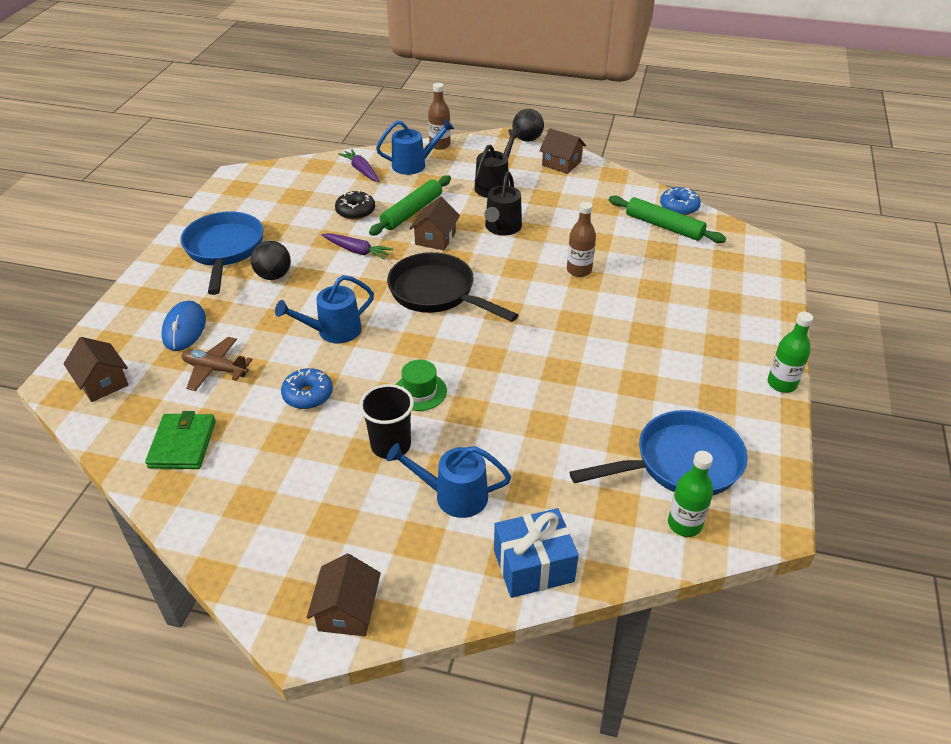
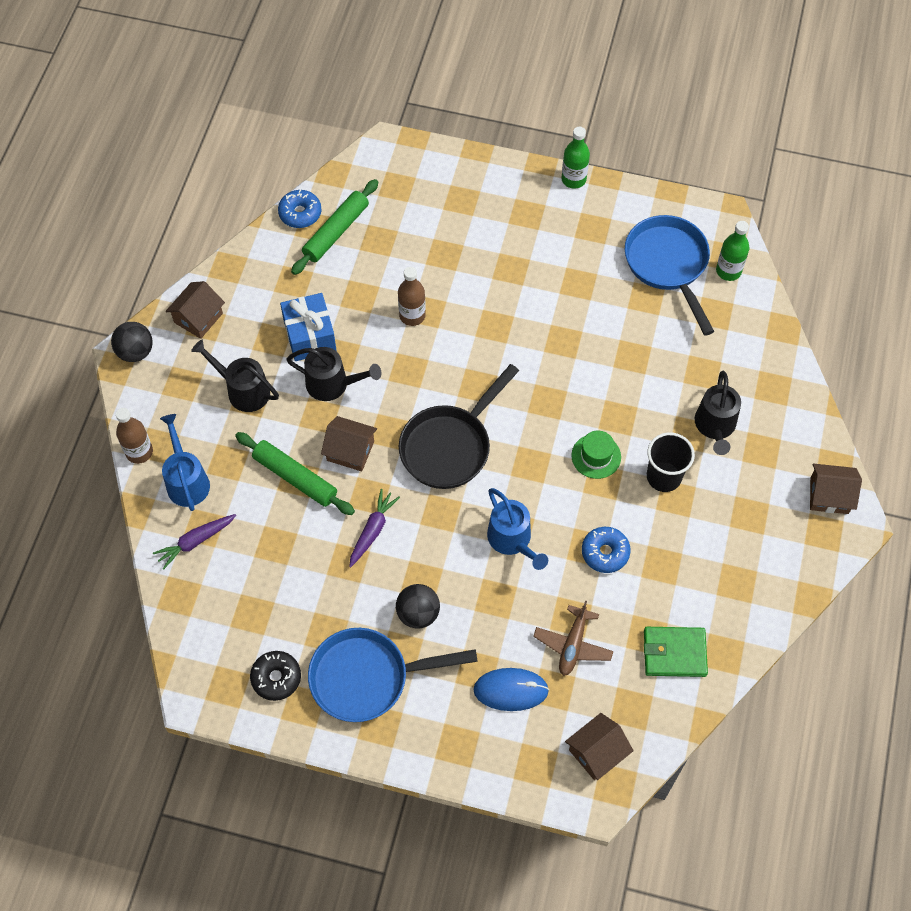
camera: 90 degrees left, 20 degrees up
(355, 211) = (291, 540): black donut -> black donut (276, 678)
(453, 496) = (715, 427): blue watering can -> black watering can
(533, 566) = (776, 372): blue gift -> blue gift (310, 336)

